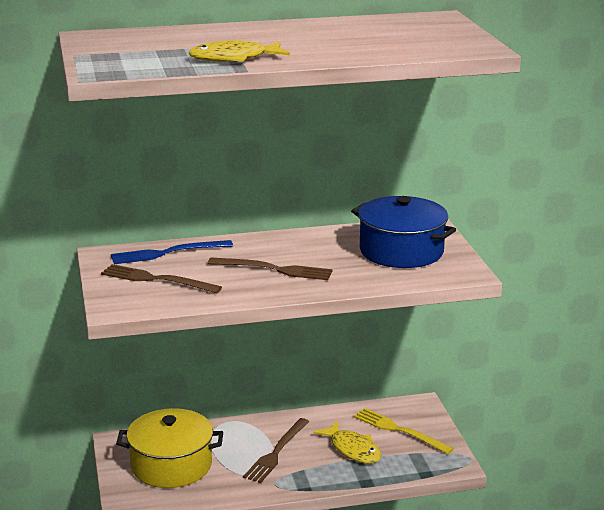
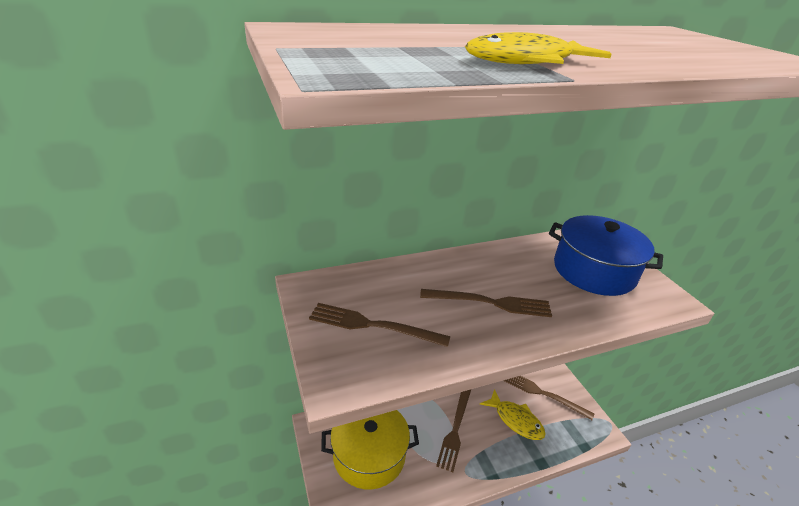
camera: 10 degrees left, 10 degrees up
(167, 253) = (372, 281): blue fork -> none
(399, 430) = (543, 394): yellow fork -> brown fork

